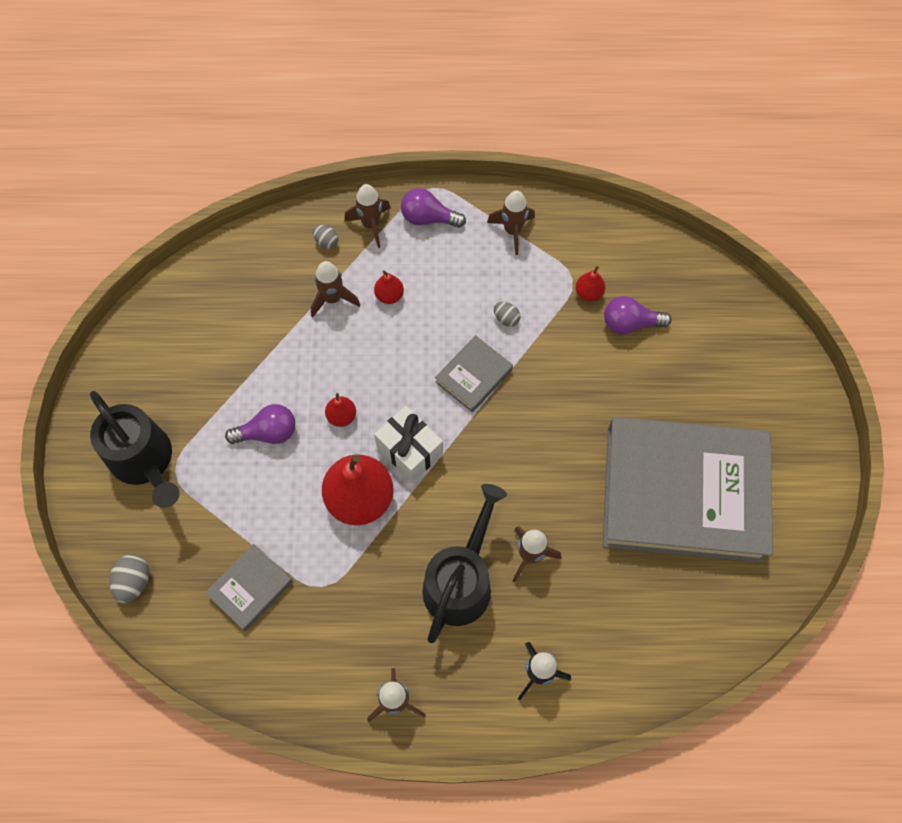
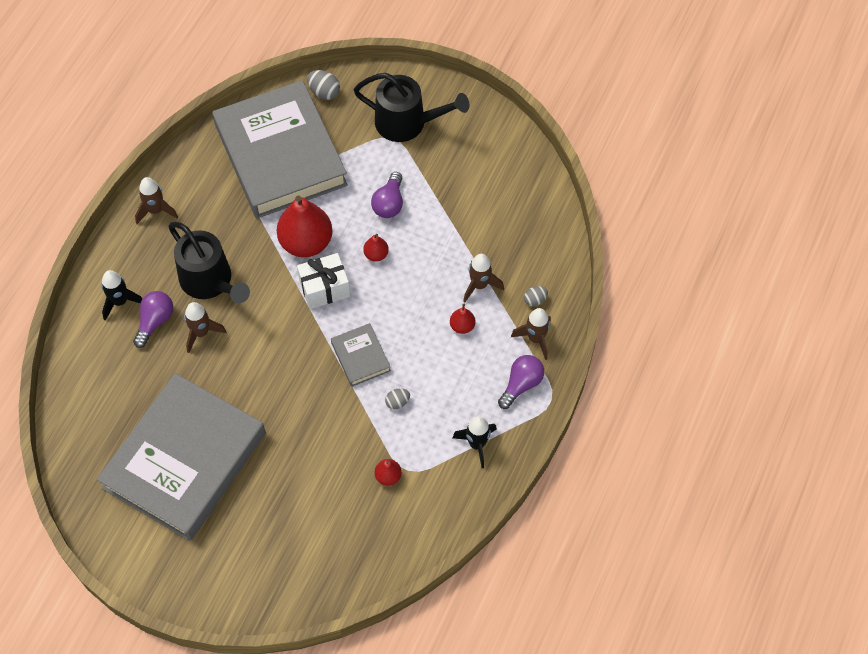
camera: 115 degrees right, 5 degrees down
(145, 462) = (408, 123): black watering can -> black watering can turned 150 degrees counterclockwise
(250, 588) = (280, 155): grey book -> grey book, size x2.43
(512, 231) = (477, 444): brown rocket -> black rocket
(630, 323) = (344, 495): purple light bulb -> purple light bulb (155, 321)

